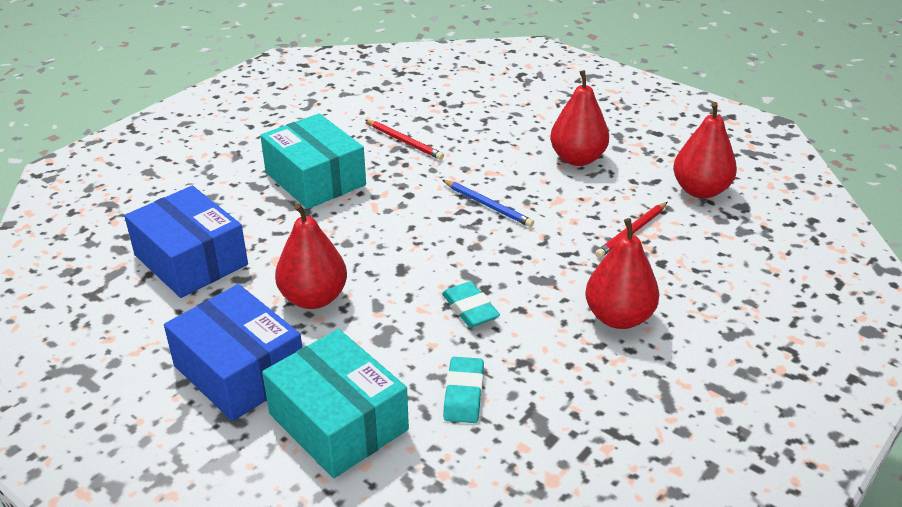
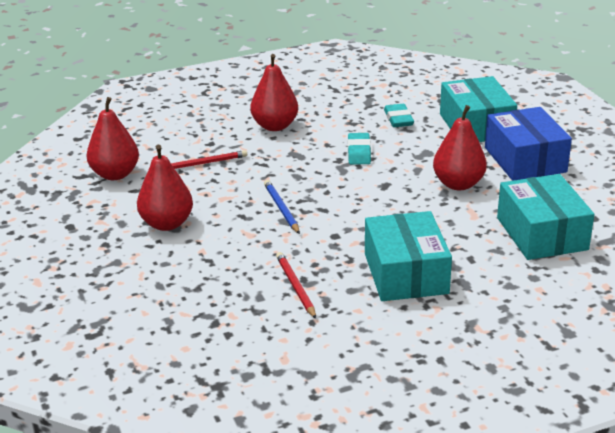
camera: 150 degrees left, 5 degrees down
(191, 260) = (541, 233): blue box -> turquoise box
(464, 394) = (398, 119): turquoise eraser -> turquoise eraser turned 45 degrees counterclockwise

